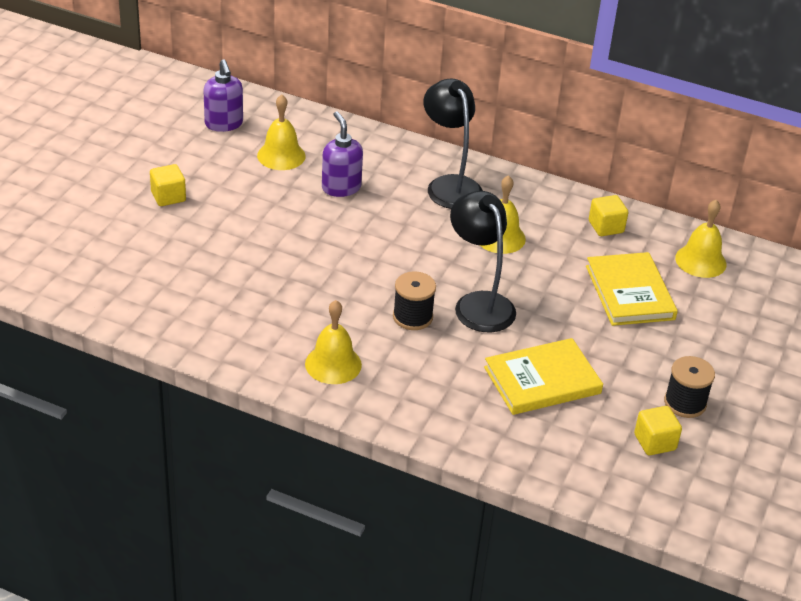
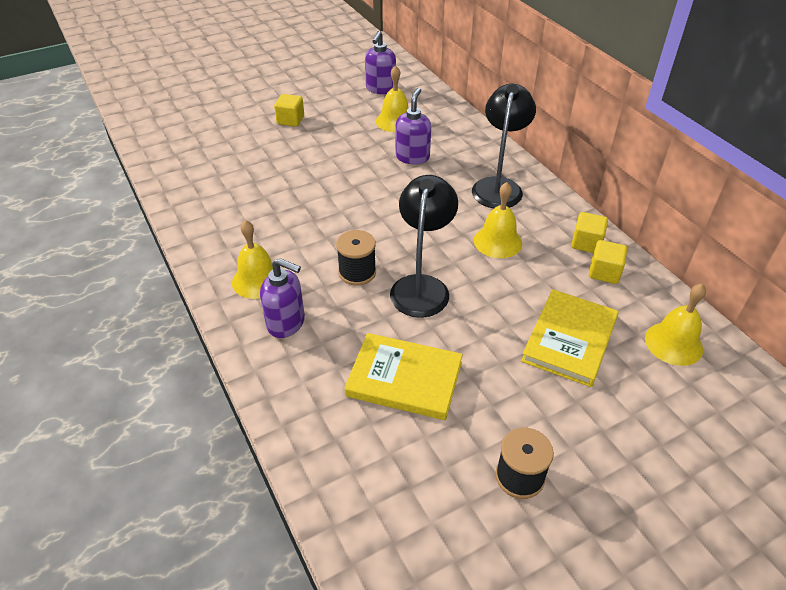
camera: 40 degrees right, 5 degrees up
(402, 386) = (286, 323): none -> purple soap dispenser
(654, 442) = (447, 500): yellow cube -> yellow cube (586, 243)

